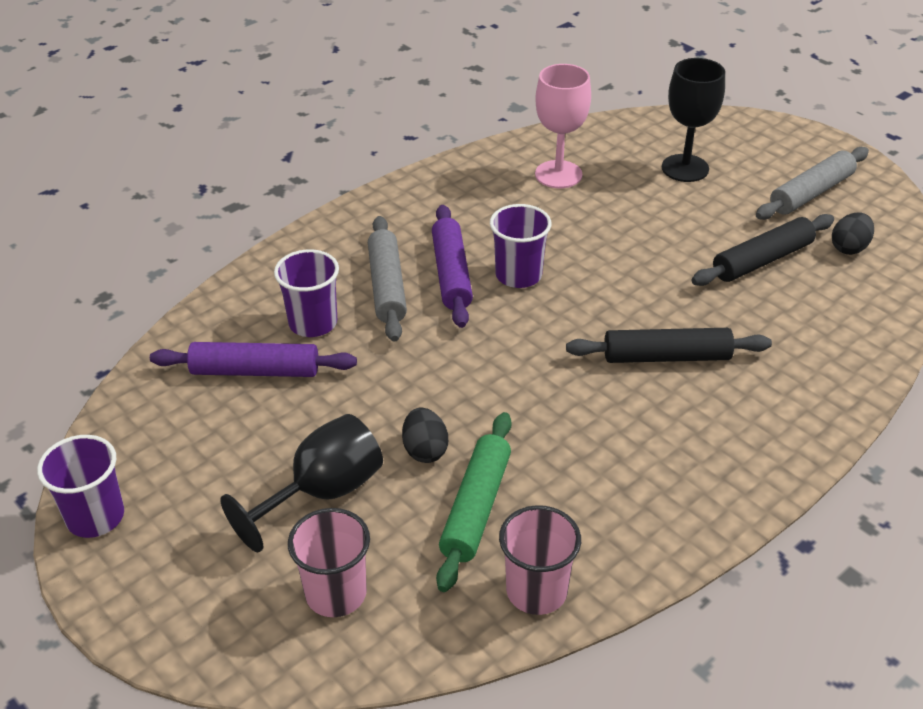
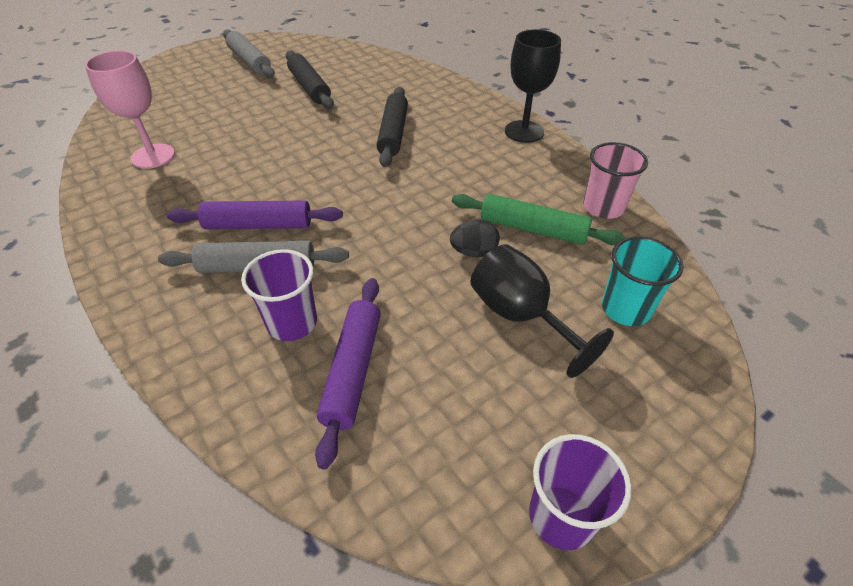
camera: 85 degrees left, 5 degrees up
(336, 593) = (625, 309): pink cup -> turquoise cup
(518, 275) = (277, 188): purple cup -> none
(685, 168) = (188, 100): black goblet -> black goblet (524, 131)
(849, 248) = (311, 59): black egg -> none

